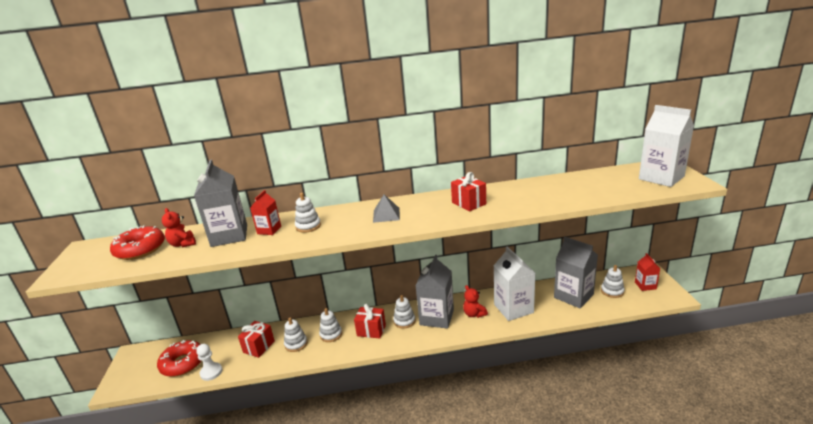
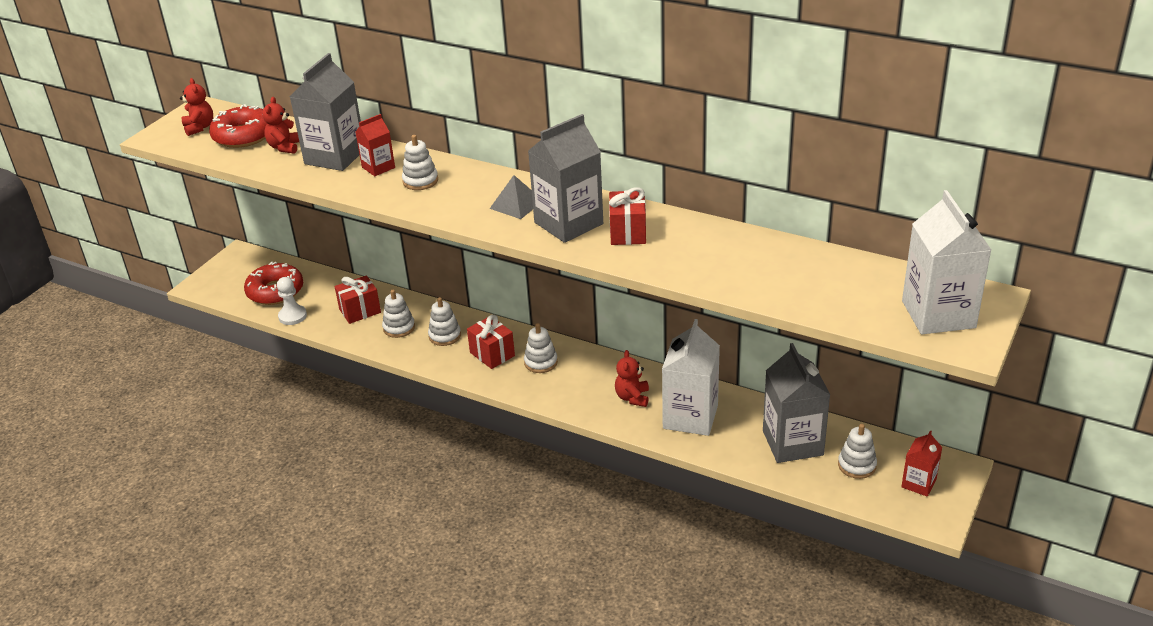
camera: 35 degrees right, 10 degrees up
(95, 257) = (199, 127): none -> red teddy bear
(436, 317) = (583, 378): grey carton -> grey carton (568, 223)

